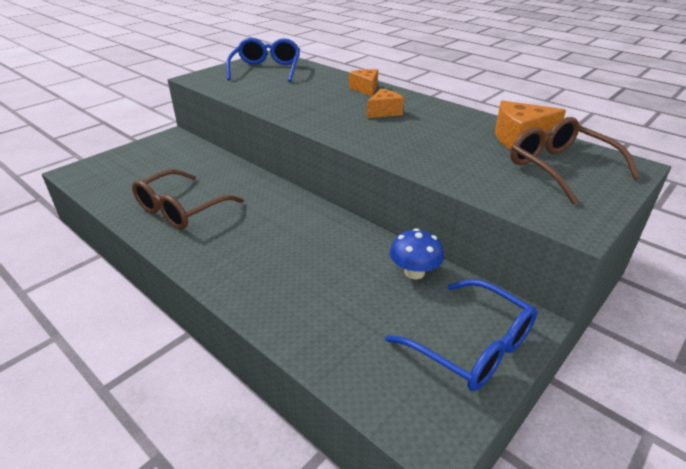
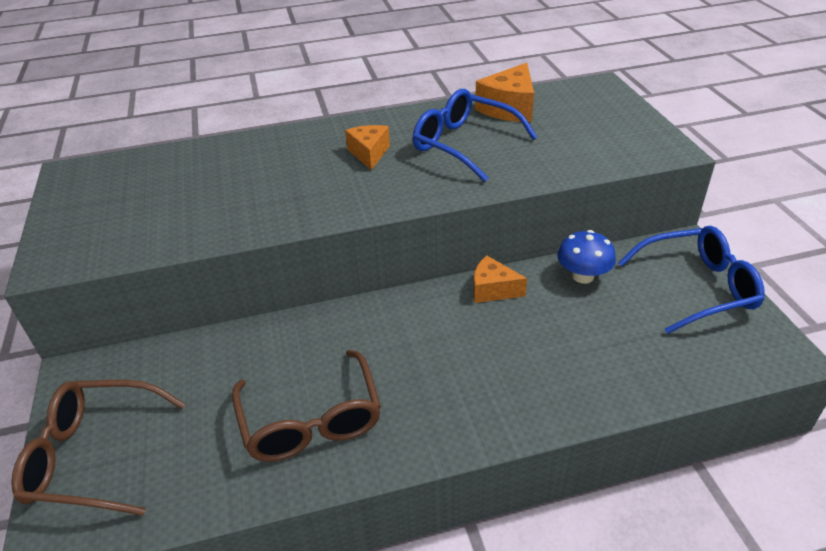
camera: 55 degrees left, 5 degrees up
(266, 69) = (118, 191): blue glasses -> blue glasses (464, 144)
(365, 89) = (292, 142): orange cheese -> orange cheese (492, 290)
(560, 168) = (578, 115): brown glasses -> brown glasses (94, 456)

